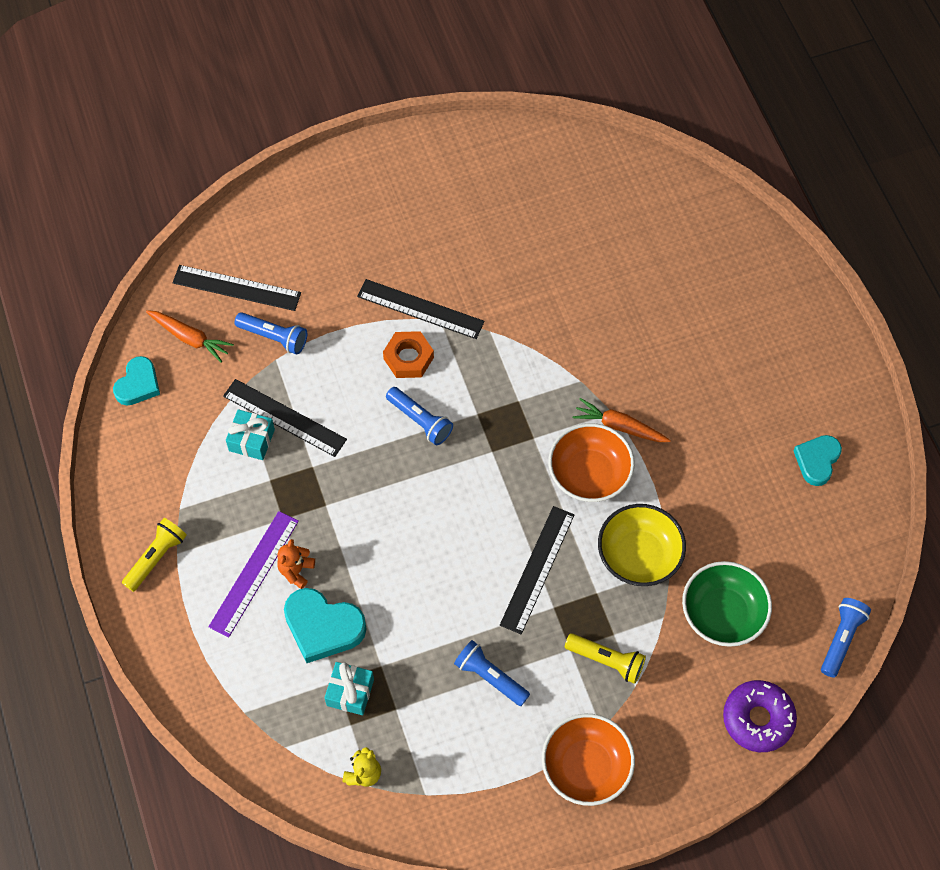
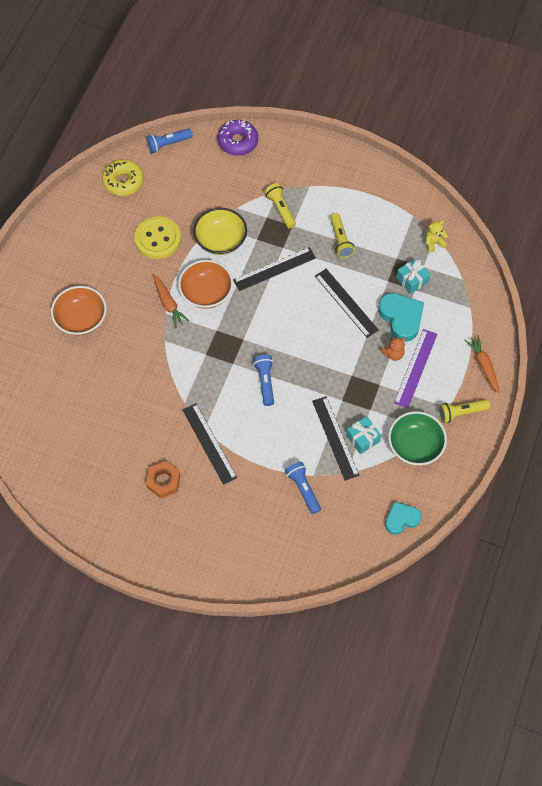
camera: 140 degrees left, 0 degrees up
(190, 338) = (351, 525): orange carrot -> orange carrot (483, 366)
(236, 288) = (300, 537): black ruler -> black ruler (346, 303)
(254, 573) = (415, 368): purple ruler -> purple ruler turned 45 degrees counterclockwise
(408, 358) = (241, 420): orange nut -> orange nut (163, 481)
(490, 677) = (340, 240): blue flashlight -> yellow flashlight
(586, 766) = (331, 176): orange bowl -> orange bowl (81, 319)
(715, 496) = (158, 239): none -> yellow button
(722, 613) = (208, 190): green bowl -> green bowl (415, 445)
(817, 461) = (93, 219): turquoise heart -> none
(838, 539) = (123, 181): none -> yellow donut

